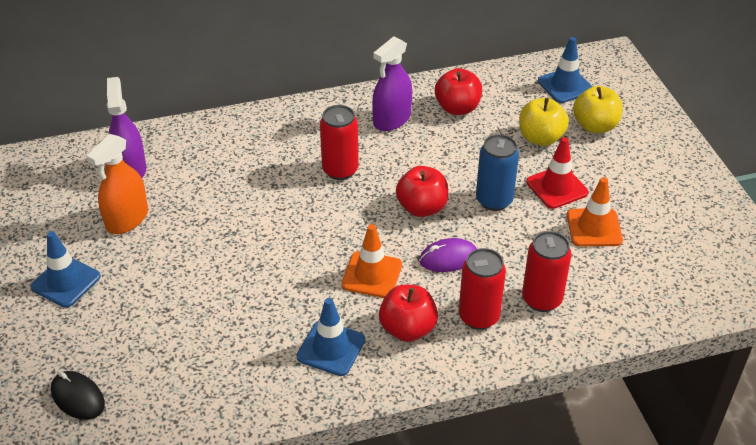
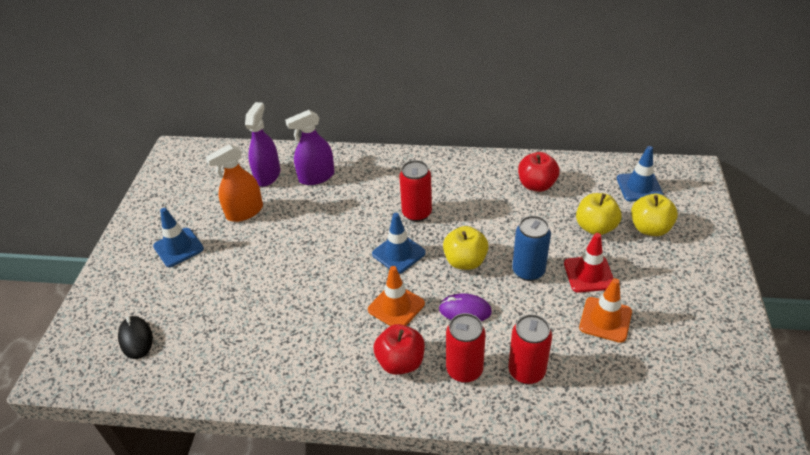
camera: 25 degrees right, 0 degrees up
(331, 348) = (332, 359): blue traffic cone -> blue traffic cone (398, 253)
(392, 119) = (478, 182): purple spray bottle -> purple spray bottle (316, 177)
(422, 208) = (465, 261): red apple -> yellow apple

